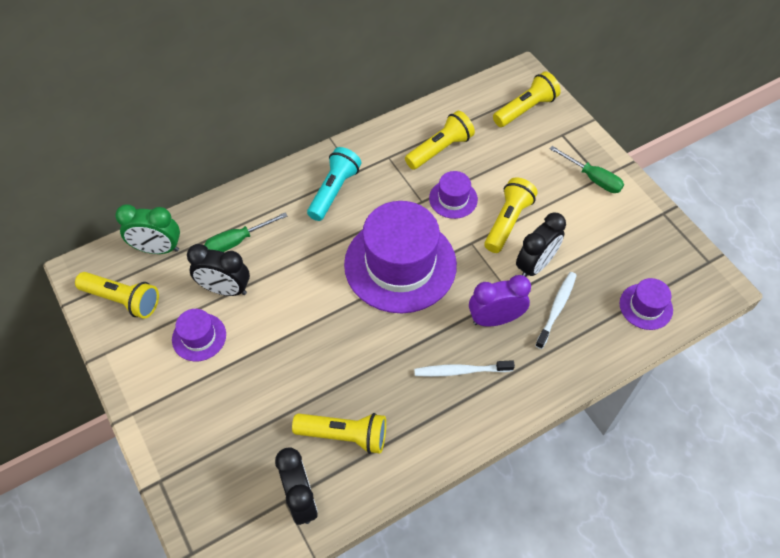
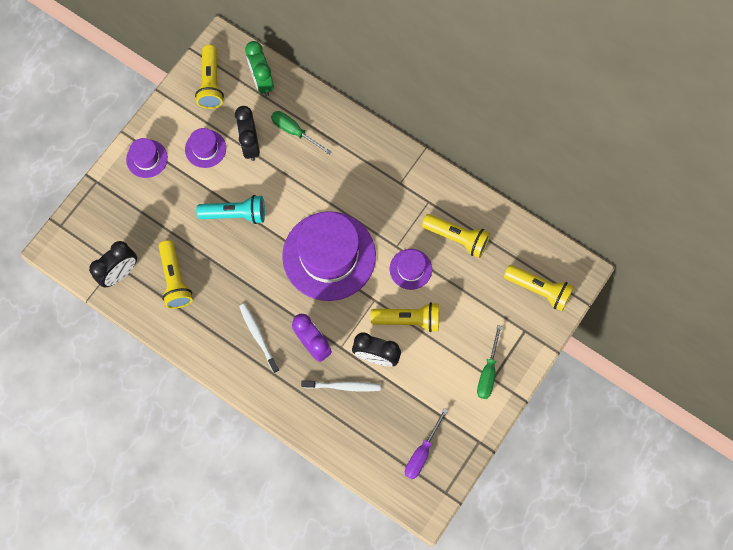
camera: 65 degrees right, 15 degrees up
(334, 191) = (374, 176): turquoise flashlight -> turquoise flashlight (235, 214)
(646, 306) = (377, 454): purple hat -> purple hat (147, 158)
(658, 265) = (422, 452): none -> purple screwdriver

